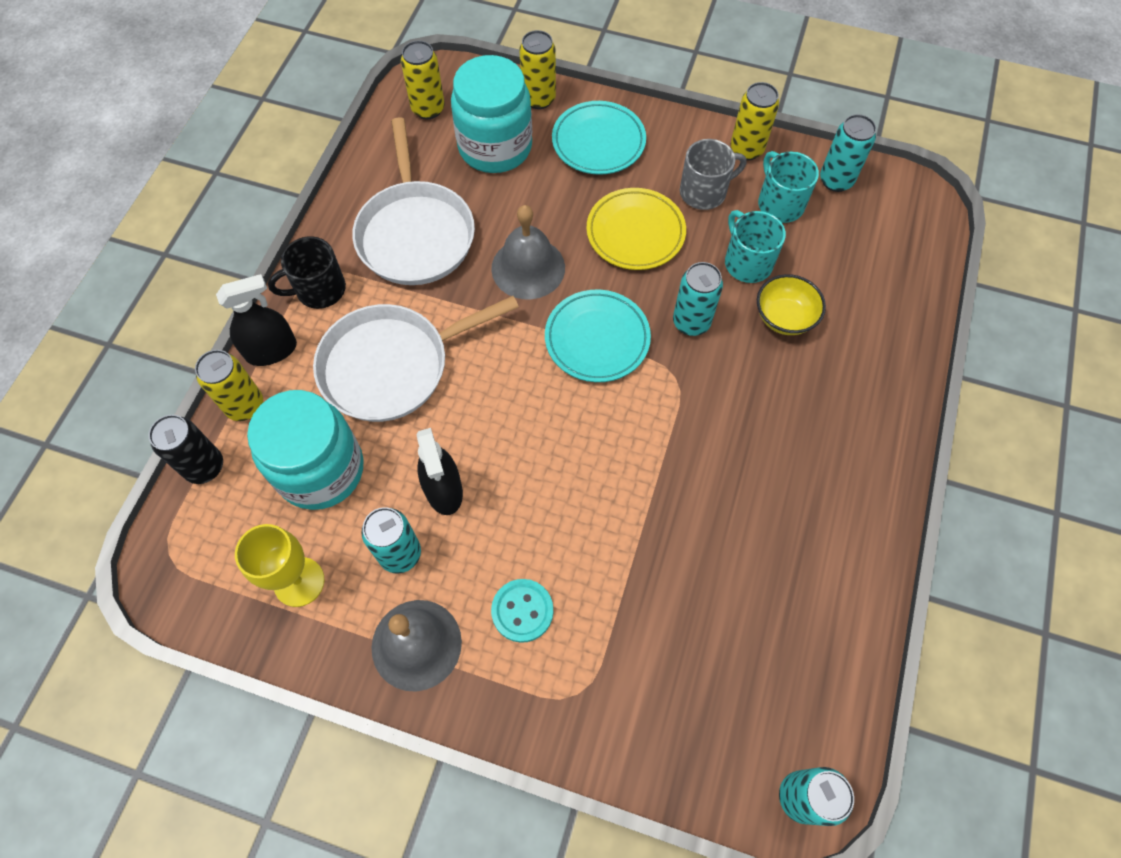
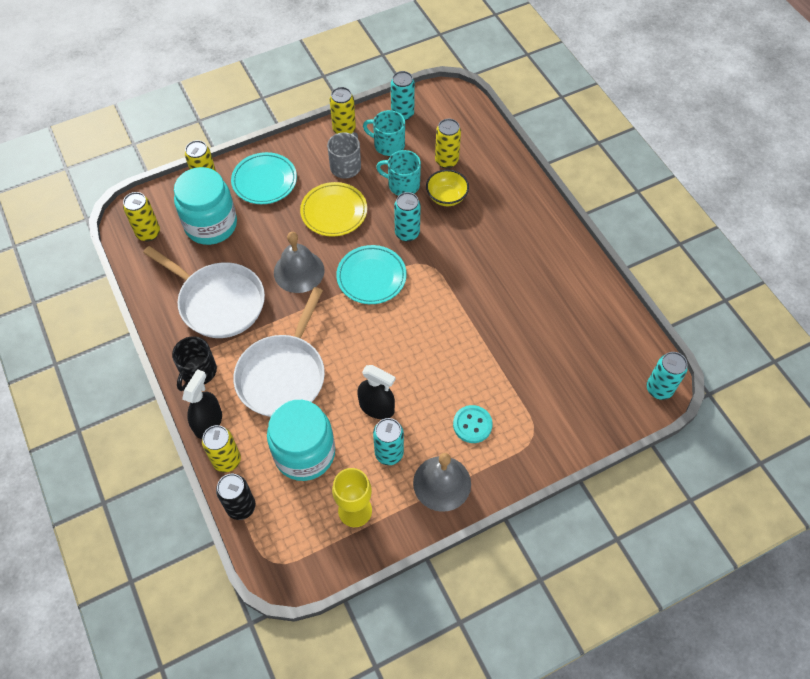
camera: 45 degrees left, 5 degrees down
(831, 275) = (446, 161): none -> yellow can

